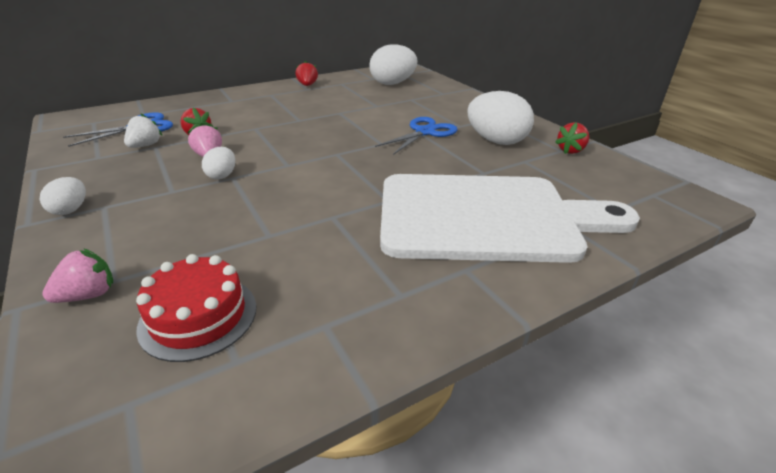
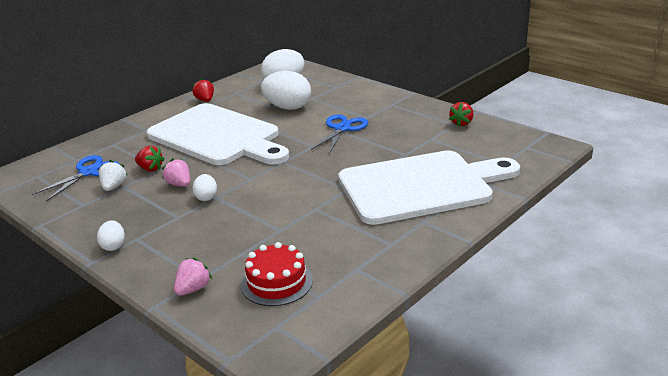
camera: 15 degrees left, 5 degrees down
(291, 117) = (218, 136): none -> white cutting board
(496, 141) = (402, 126): white egg -> white egg (287, 107)

